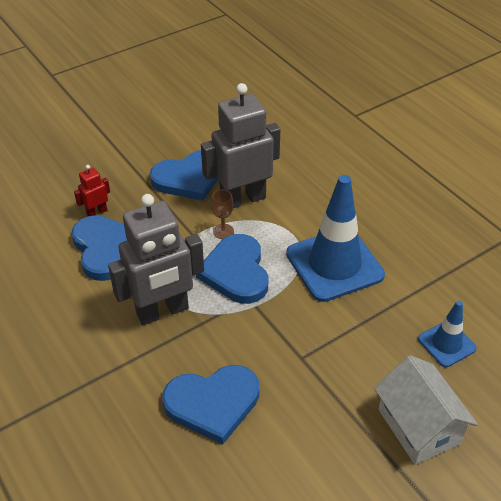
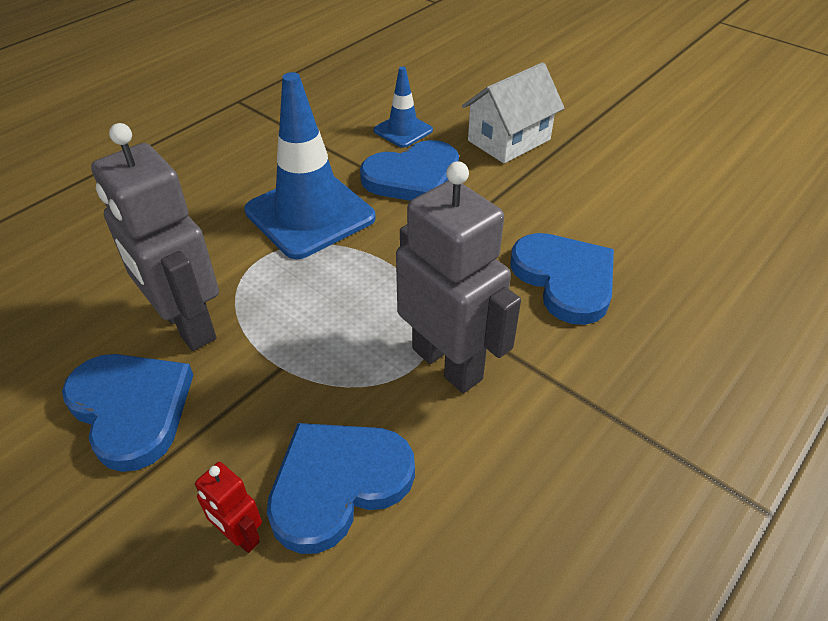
camera: 105 degrees left, 0 degrees up
(223, 231) = (266, 332): brown goblet -> none
(236, 272) = (347, 301): blue heart -> blue heart (413, 177)

